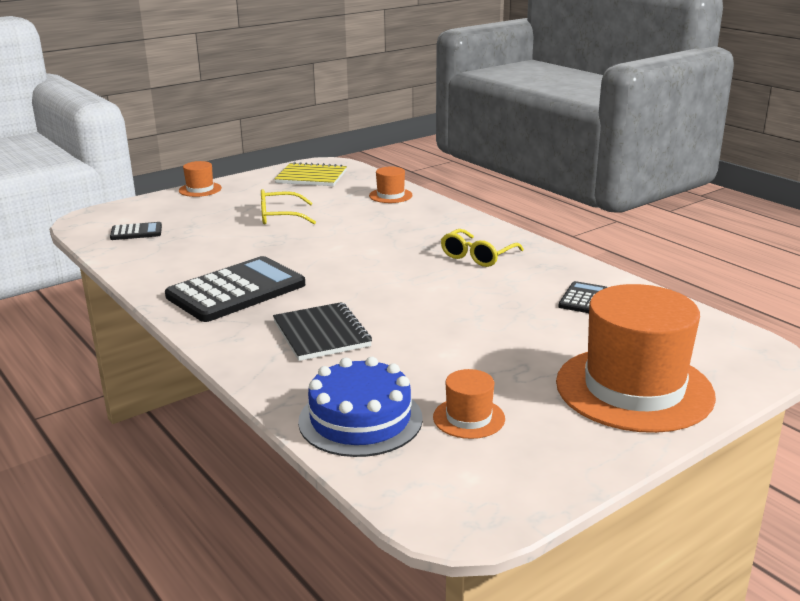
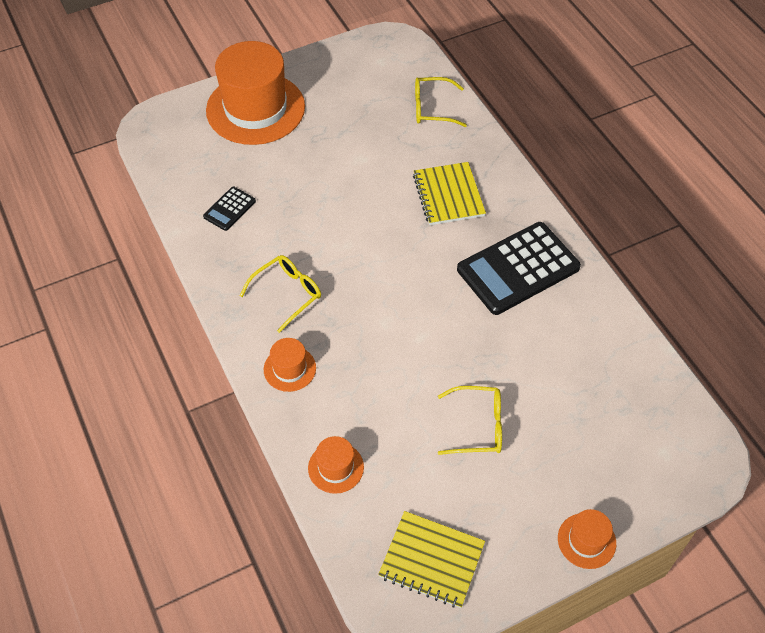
camera: 170 degrees left, 30 degrees up
(136, 232) = (640, 412): black calculator -> none
(321, 334) = (448, 195): black notebook -> yellow notebook
(360, 419) = (432, 108): blue cake -> yellow glasses
(468, 418) = (367, 100): orange hat -> orange hat (289, 369)

